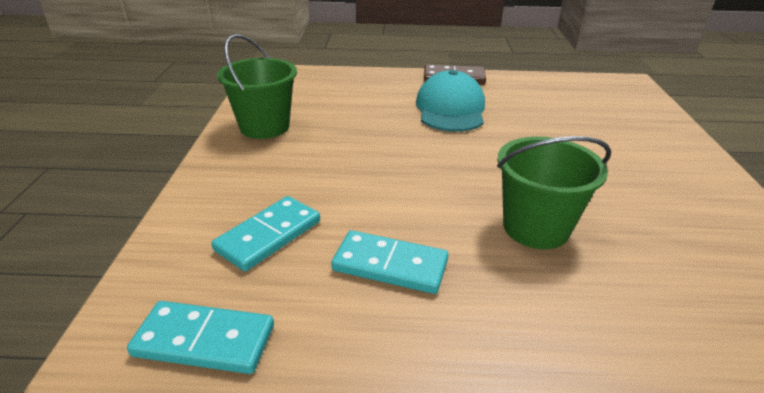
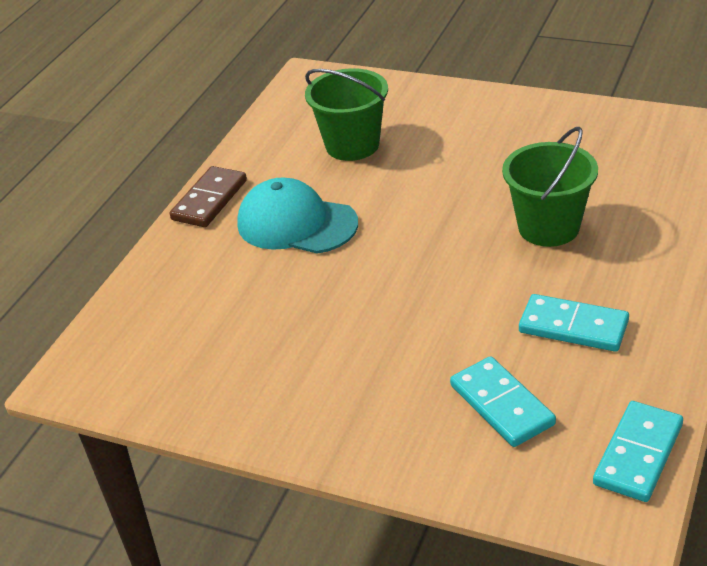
camera: 65 degrees left, 5 degrees up
(264, 127) = (255, 394): green bucket -> green bucket (352, 145)
(390, 265) = (573, 327): turquoise domino -> turquoise domino turned 75 degrees clockwise

